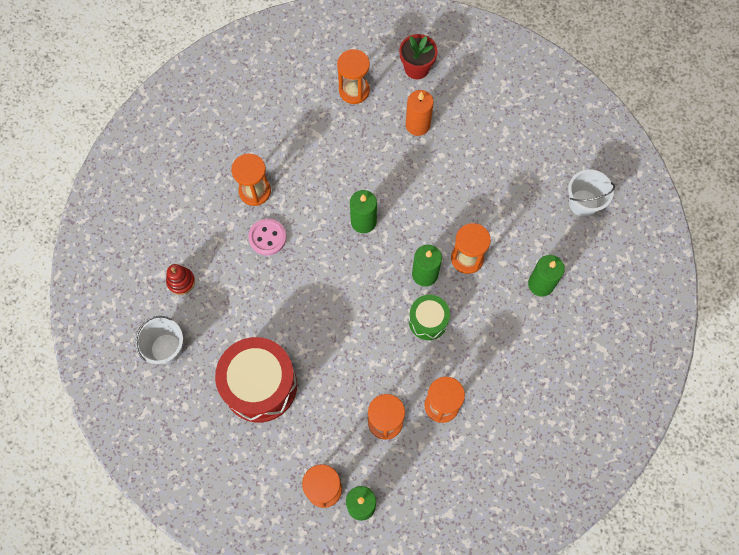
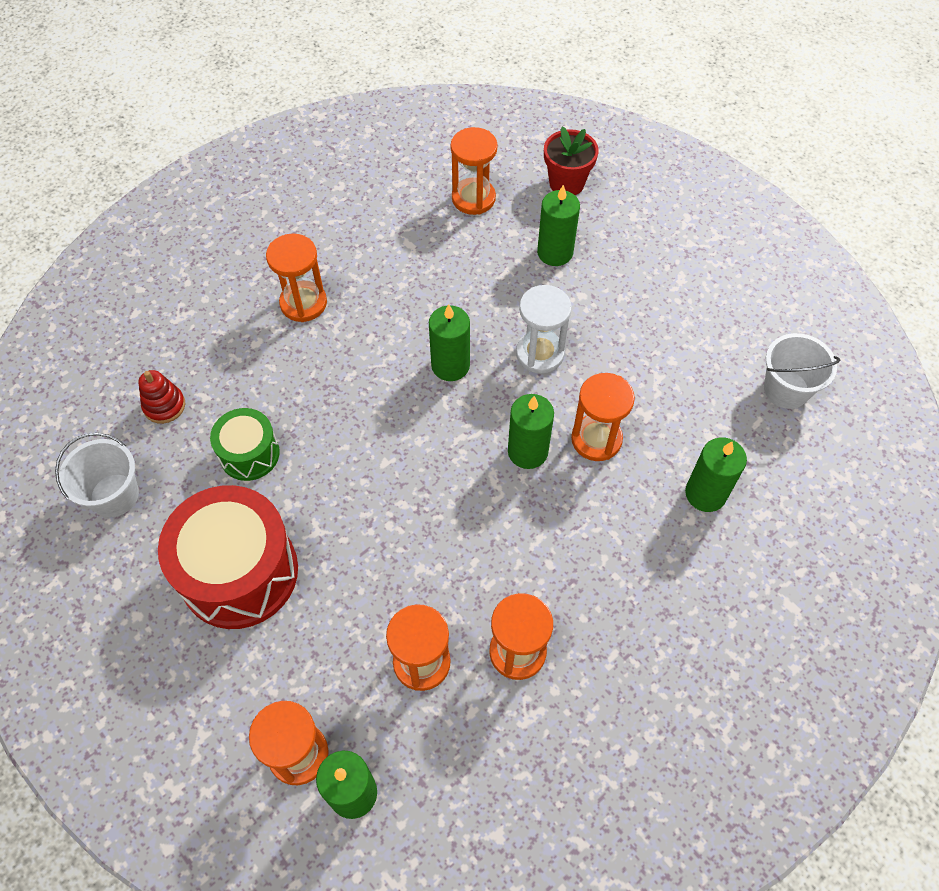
camera: 10 degrees right, 10 degrees down
(267, 237) = (305, 366): pink button -> none
(417, 125) = (555, 252): orange candle -> green candle
(420, 203) = (540, 353): none -> white hourglass
(428, 321) = (520, 519): green drum -> green drum (249, 454)

